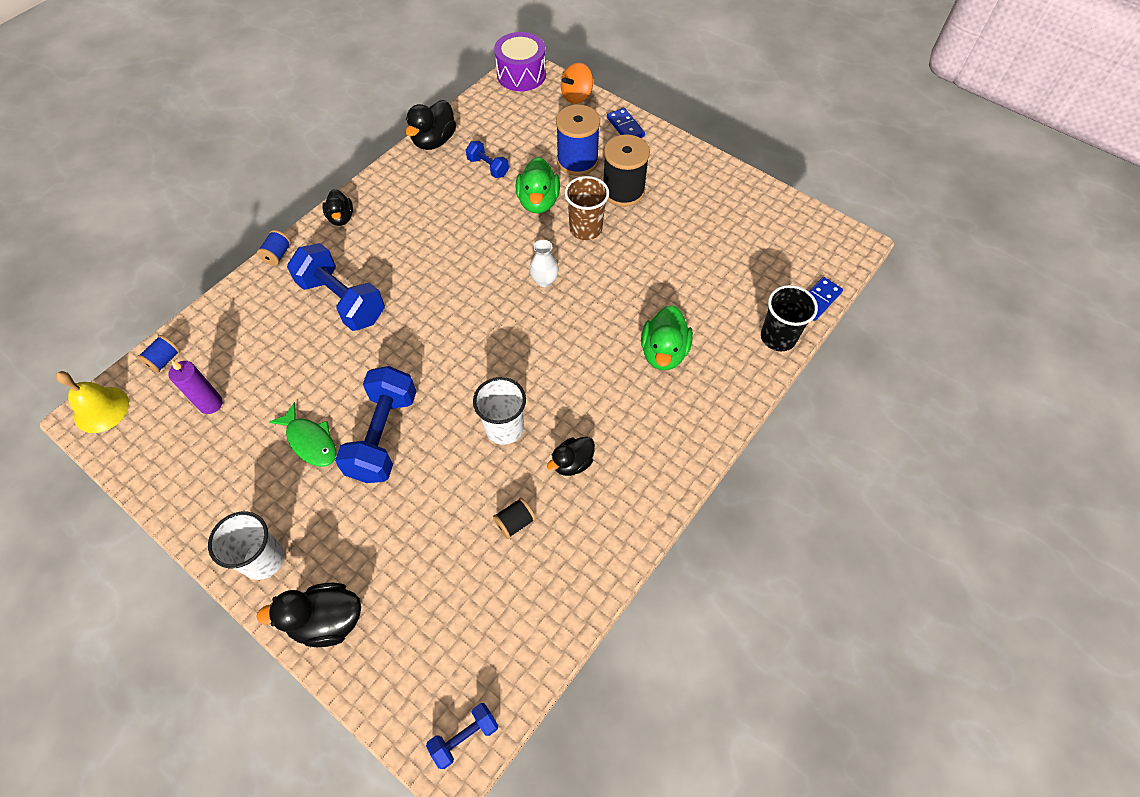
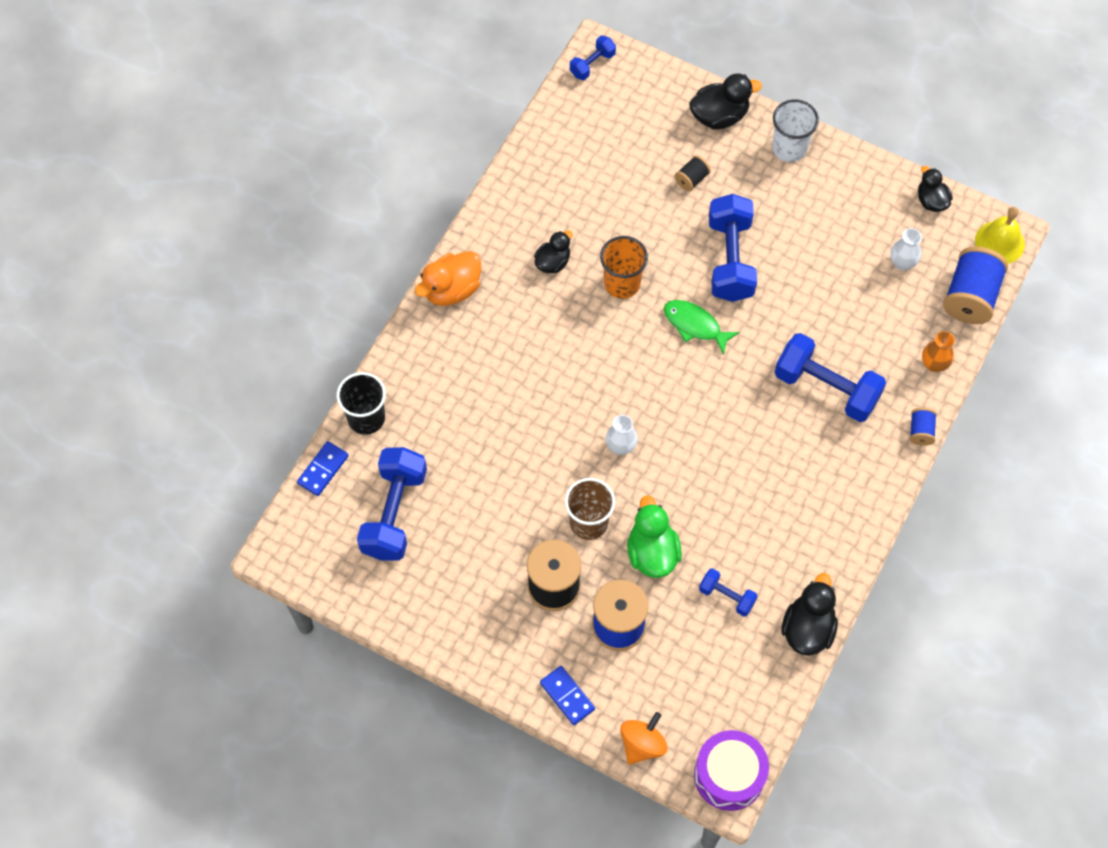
camera: 170 degrees right, 5 degrees up
(164, 360) = (970, 296): blue spool -> blue spool, size x2.05
(210, 404) = (902, 263): purple candle -> white vase
(235, 306) = (934, 364): none -> orange vase
(310, 441) = (794, 244): green fish -> green fish (695, 325)
(341, 218) = (873, 491): black duck -> black duck (931, 201)
(504, 428) = (622, 283): white cup -> orange cup
(515, 522) = (592, 206): black spool -> black spool (691, 179)
(663, 352) = (482, 382): green duck -> none
(686, 450) = (451, 290): none -> orange duck
(753, 258) = (394, 513): none -> blue dumbbell

